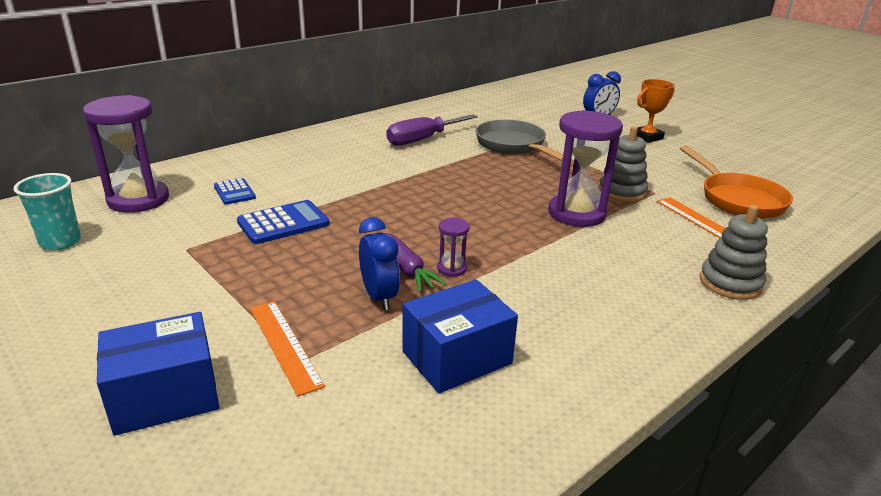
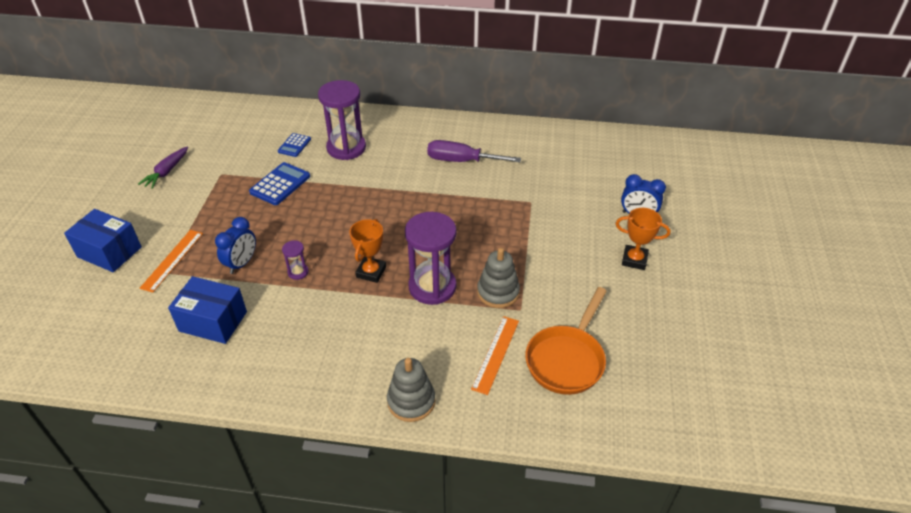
camera: 50 degrees right, 15 degrees up
(60, 242) = (188, 136): turquoise cup -> none
(138, 200) = (250, 124): purple hourglass -> purple hourglass (346, 148)
(283, 223) = (280, 184): blue calculator -> blue calculator turned 75 degrees counterclockwise
(408, 270) = (279, 257): purple carrot -> purple carrot (167, 172)
(512, 232) = (371, 272): none -> orange trophy
(513, 146) = (510, 203): grey pan -> none

